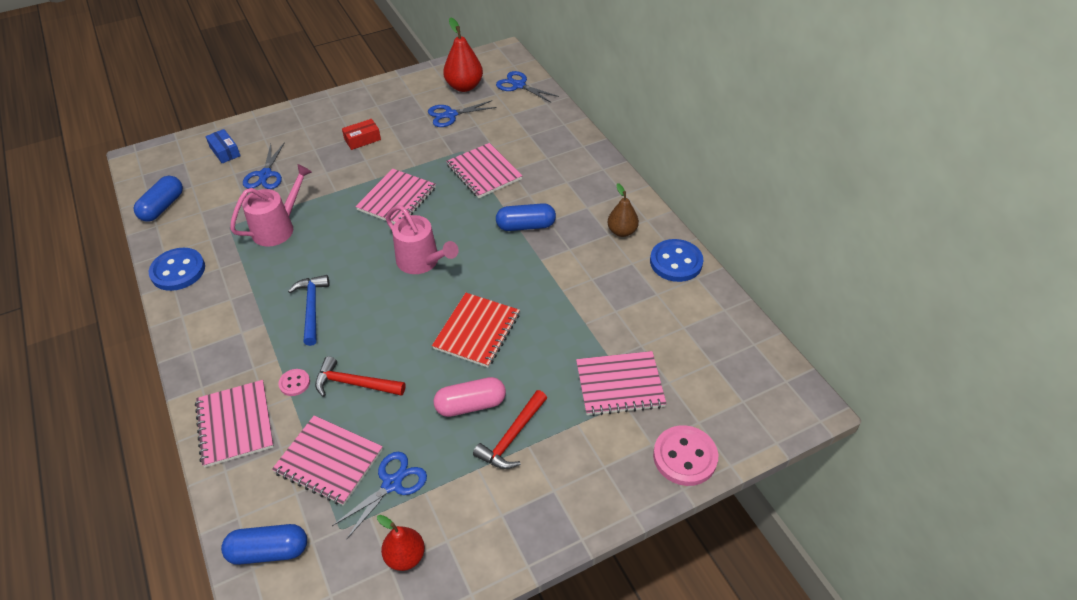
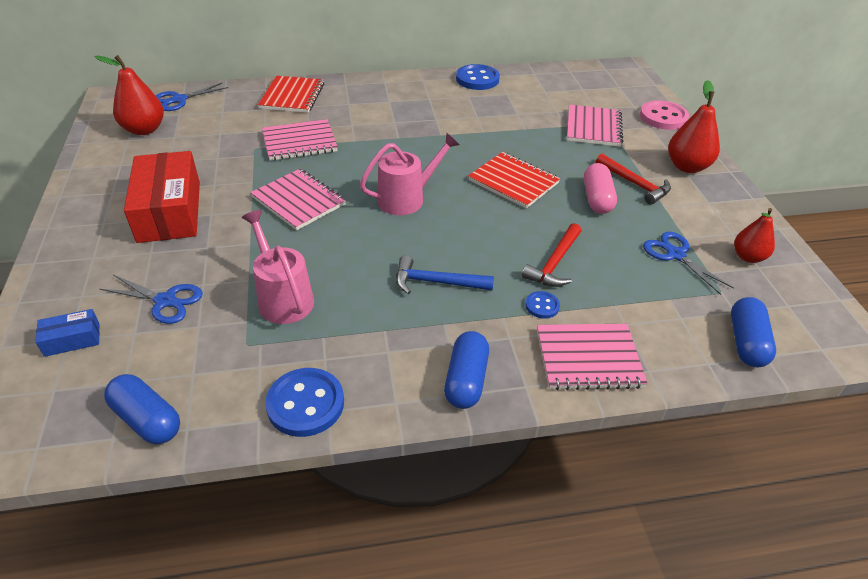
camera: 75 degrees left, 5 degrees down
(294, 383) = (542, 306): pink button -> blue button
(329, 461) = (646, 291): pink notebook -> none
(362, 139) = (169, 211): red box -> red box, size x2.22
(450, 115) = (186, 146): blue scissors -> none
(526, 226) = (393, 134): blue capsule -> blue capsule (466, 380)
(560, 143) = (292, 96): none -> red notebook
(571, 489) = (687, 167): none -> red pear
(622, 231) = (430, 92): brown pear -> none

